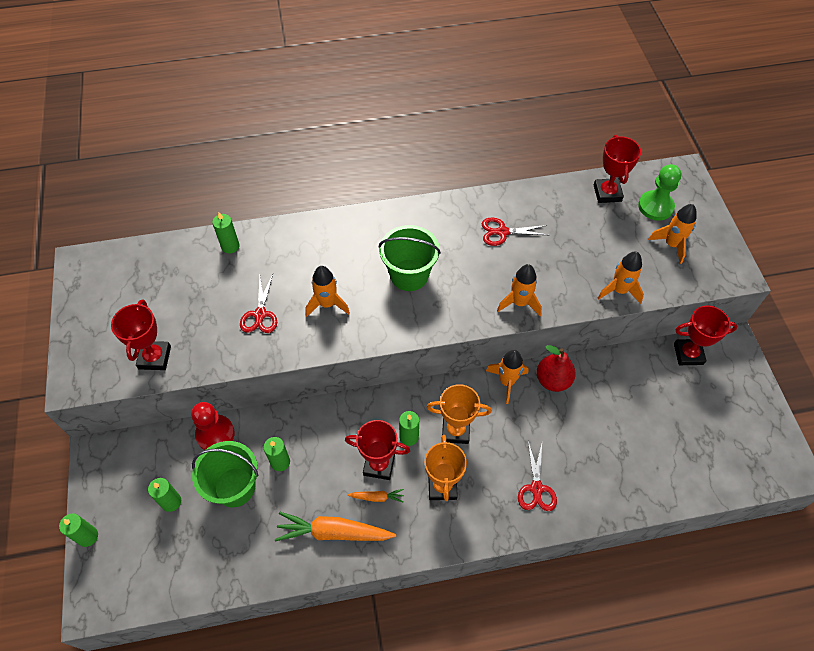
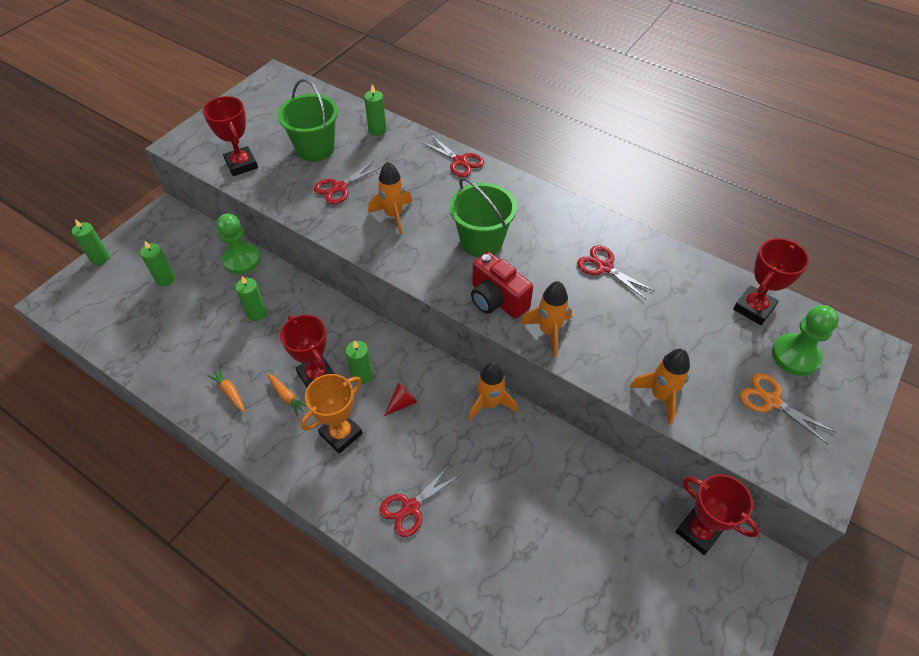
camera: 45 degrees right, 5 degrees down
(155, 357) = (241, 164): red trophy -> red trophy turned 75 degrees counterclockwise
(215, 434) = (242, 260): red pawn -> green pawn
(235, 487) = (210, 304): green bucket -> green bucket (315, 149)
(323, 226) = (460, 161): none -> red scissors
(333, 532) = (230, 392): orange carrot -> orange carrot, size x0.49
(455, 430) = (402, 403): orange trophy -> red cone
(466, 308) = (497, 300): none -> red camera
(553, 380) = (532, 437): red pear -> none
(671, 245) = (771, 401): orange rocket -> orange scissors

